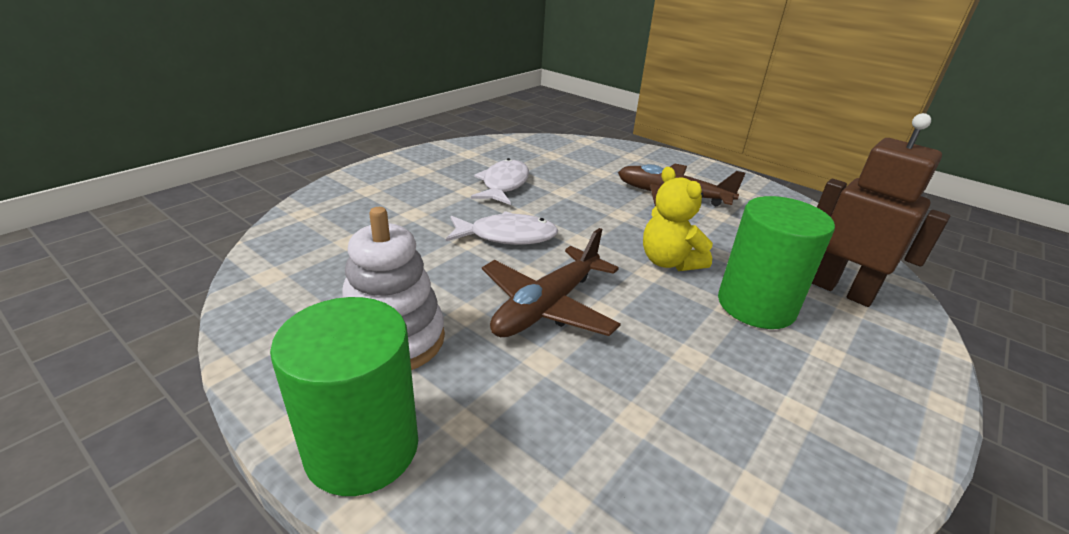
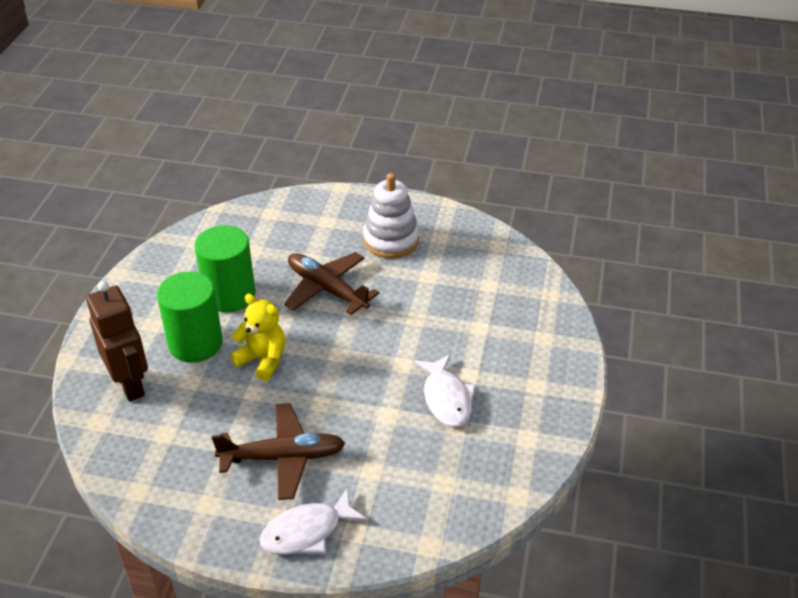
camera: 155 degrees right, 10 degrees up
(362, 448) = (358, 201): green cylinder -> green cylinder (229, 295)
(507, 236) = (392, 334): white fish -> white fish (307, 531)
(547, 306) = (327, 289): brown plane -> brown plane turned 60 degrees counterclockwise
(841, 290) = (130, 384): brown robot -> brown robot turned 135 degrees counterclockwise

